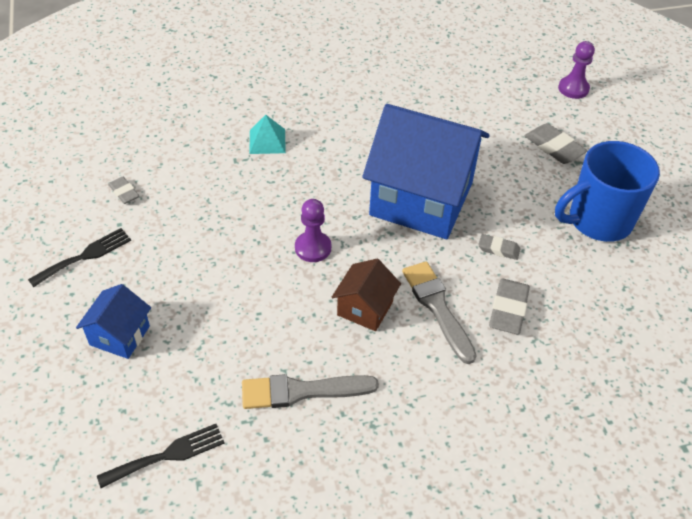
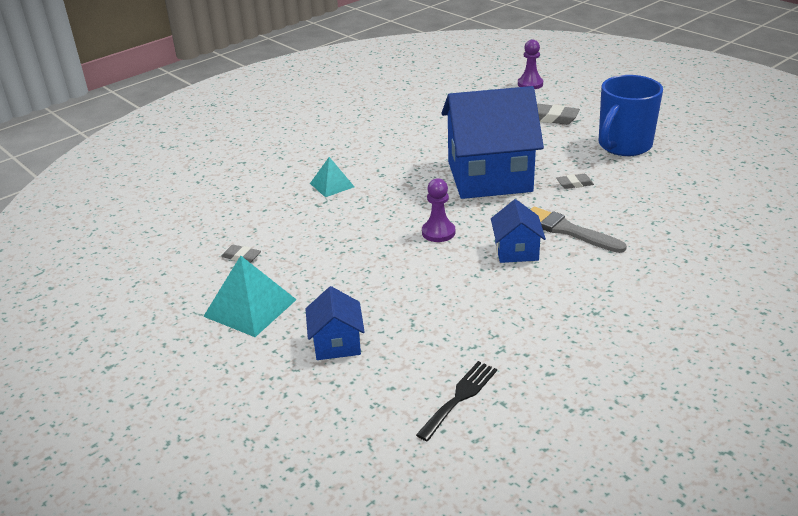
camera: 25 degrees left, 15 degrees down
(85, 256) = (250, 308): black fork -> turquoise pyramid
(302, 391) = (523, 315): grey brush -> none
(365, 308) = (516, 251): brown house -> blue house
(508, 309) = (617, 213): grey eraser -> none

